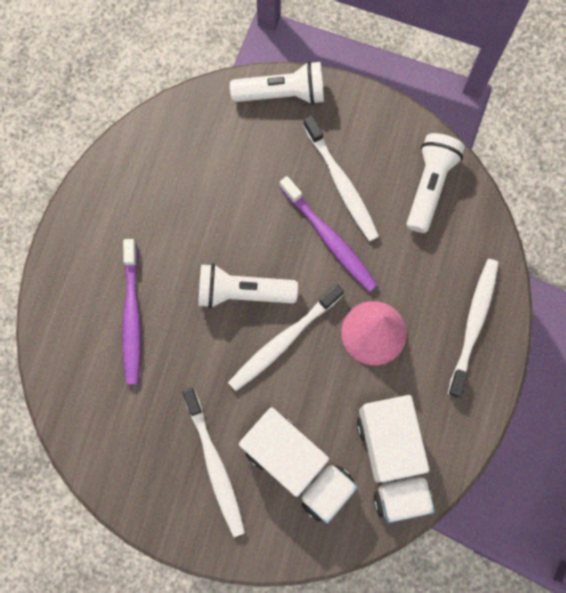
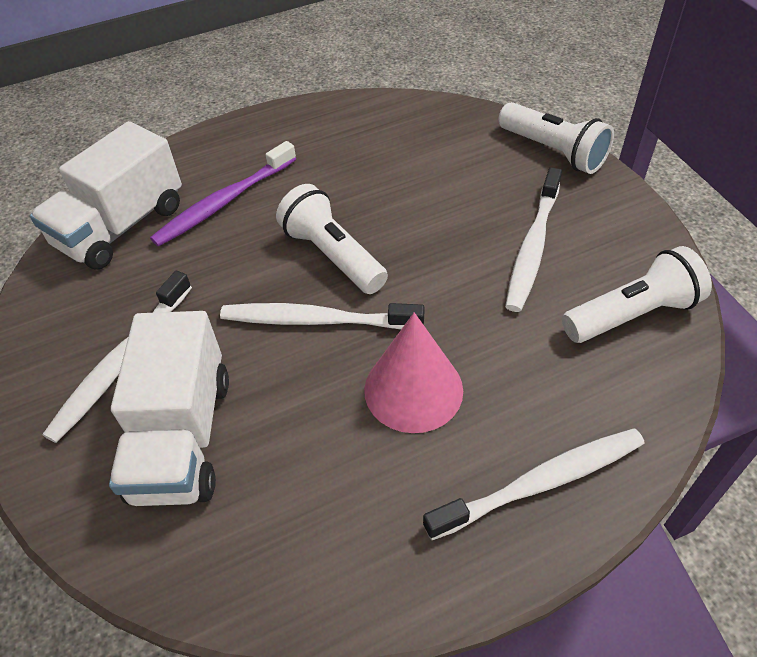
camera: 50 degrees right, 25 degrees down
(329, 238) = (467, 277): purple toothbrush -> none
(392, 460) = (277, 530): white truck -> white truck (121, 226)

